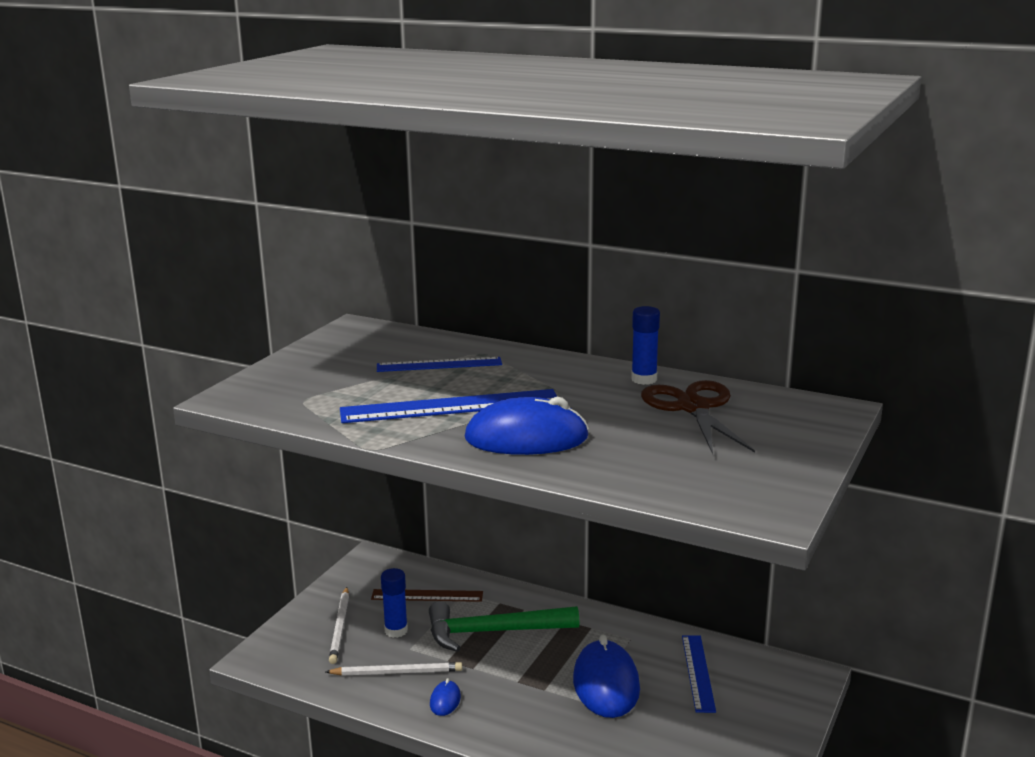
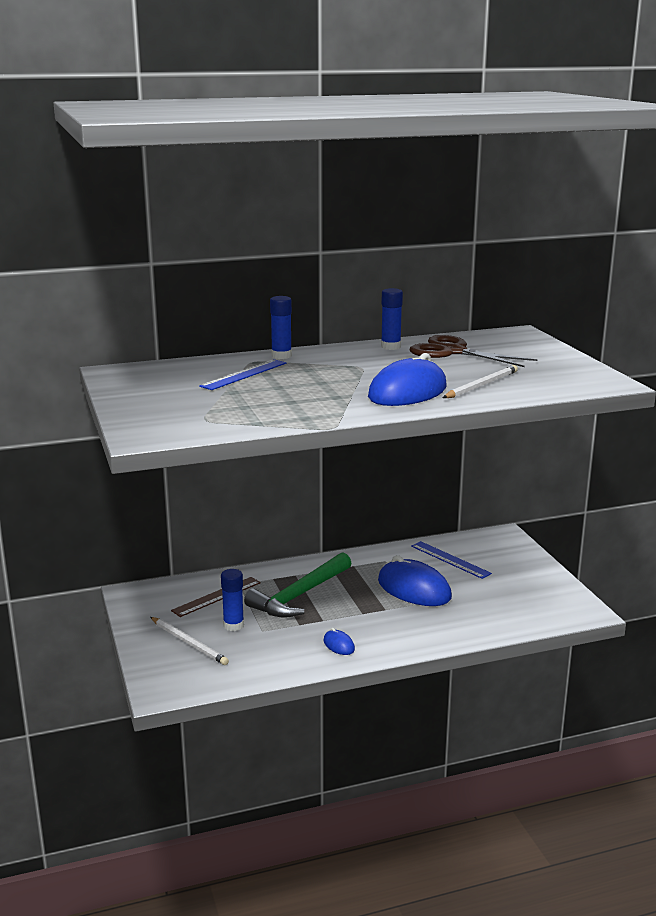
camera: 45 degrees left, 0 degrees up
(397, 672) = (279, 647): white pencil -> white pencil (481, 385)
(450, 406) = (317, 392): blue ruler -> none
(518, 355) = (281, 356): none -> blue glue stick

